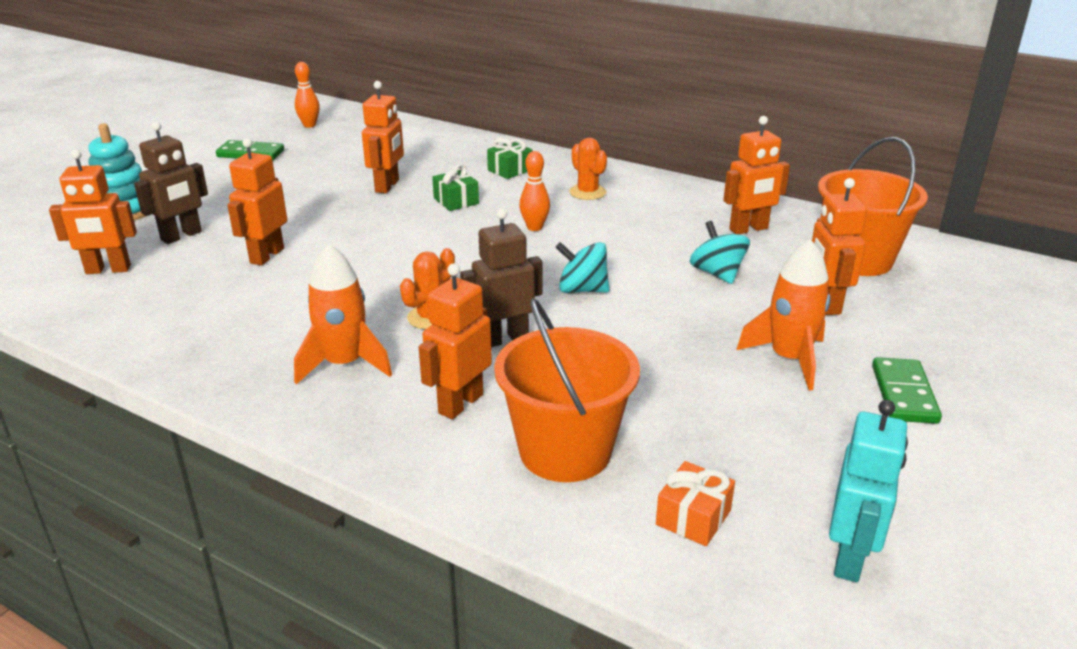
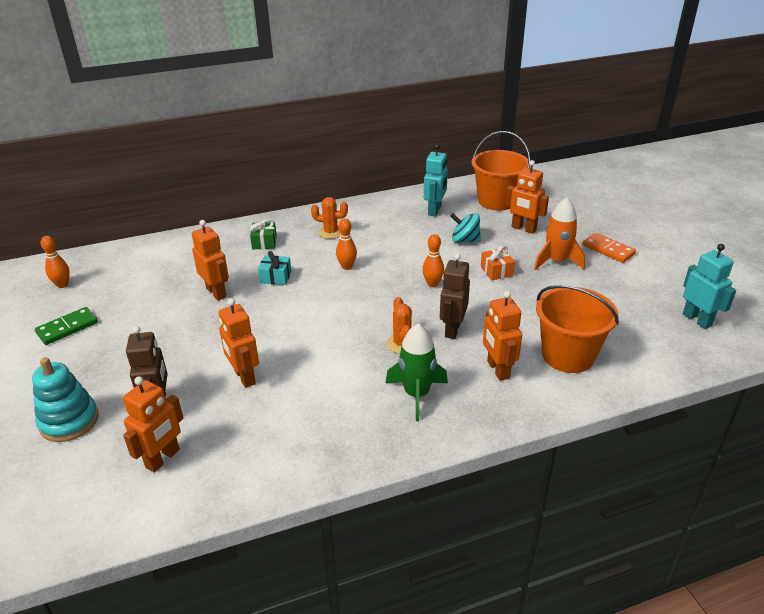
camera: 50 degrees left, 5 degrees up
(344, 364) = (416, 394): orange rocket -> green rocket
(456, 201) = (276, 277): green gift -> turquoise gift
(582, 290) = (432, 284): turquoise spinning top -> orange bowling pin
(693, 517) = (644, 344): orange gift -> orange gift (496, 271)
(749, 229) = (435, 210): orange robot -> turquoise robot
(903, 394) = (608, 250): green domino -> orange domino

